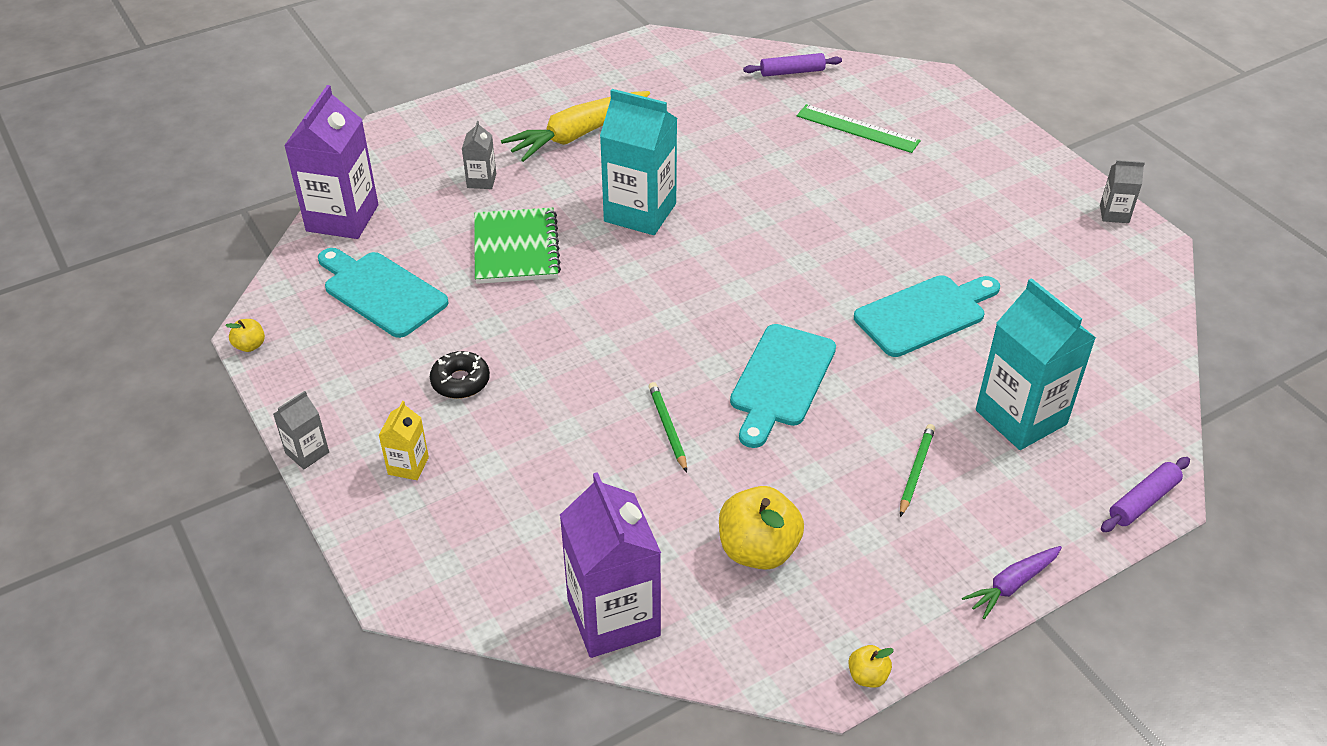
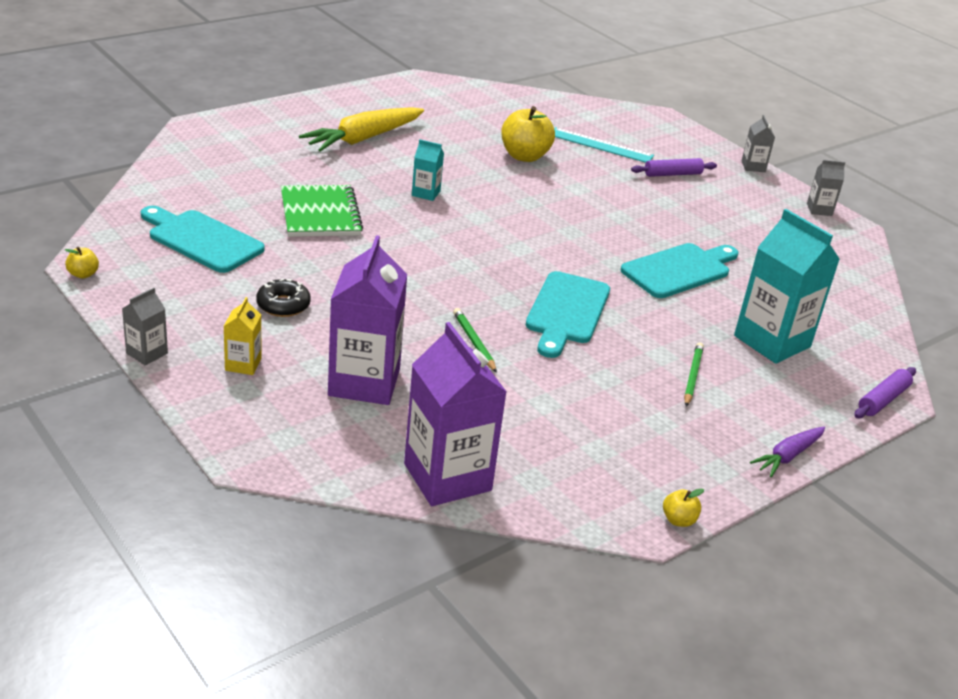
camera: 10 degrees left, 10 degrees down
(342, 218) = (159, 187): purple carton -> purple carton (364, 382)
(481, 181) = (282, 166): grey carton -> grey carton (753, 166)
(640, 212) = (426, 193): turquoise carton -> turquoise carton, size x0.47
(758, 550) = (567, 429): yellow apple -> yellow apple (524, 156)
(792, 72) = (539, 106): purple rolling pin -> purple rolling pin (672, 174)
(857, 128) = (600, 145): green ruler -> turquoise ruler

